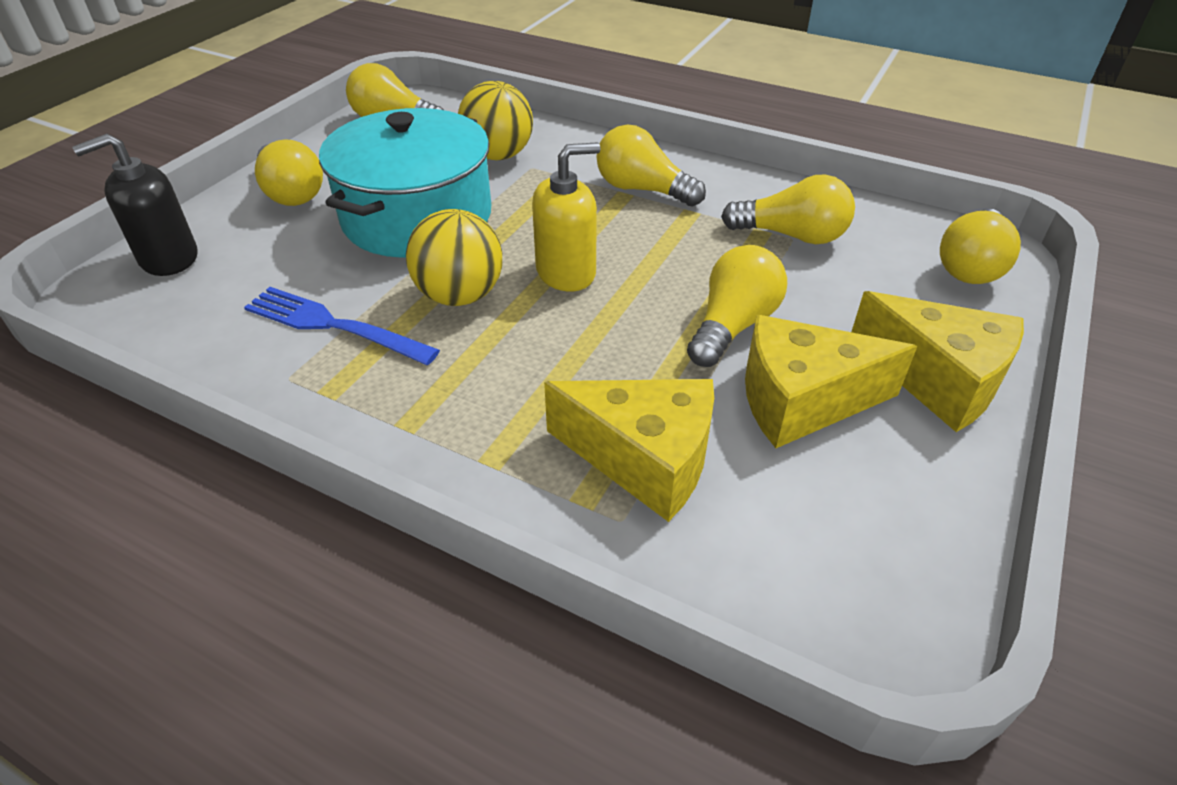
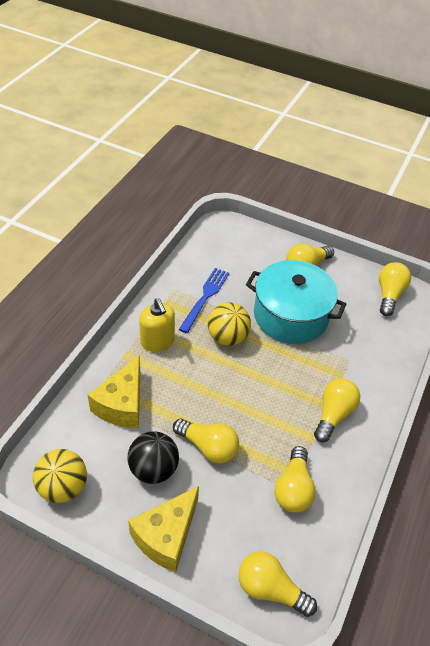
camera: 85 degrees right, 5 degrees up
(168, 258) = (248, 238): black soap dispenser -> none
(498, 155) = (359, 344): yellow ball -> yellow ball (63, 487)
(566, 272) = (248, 377): yellow soap dispenser -> yellow soap dispenser (157, 341)
(801, 401) = (153, 469): yellow cheese -> black ball

